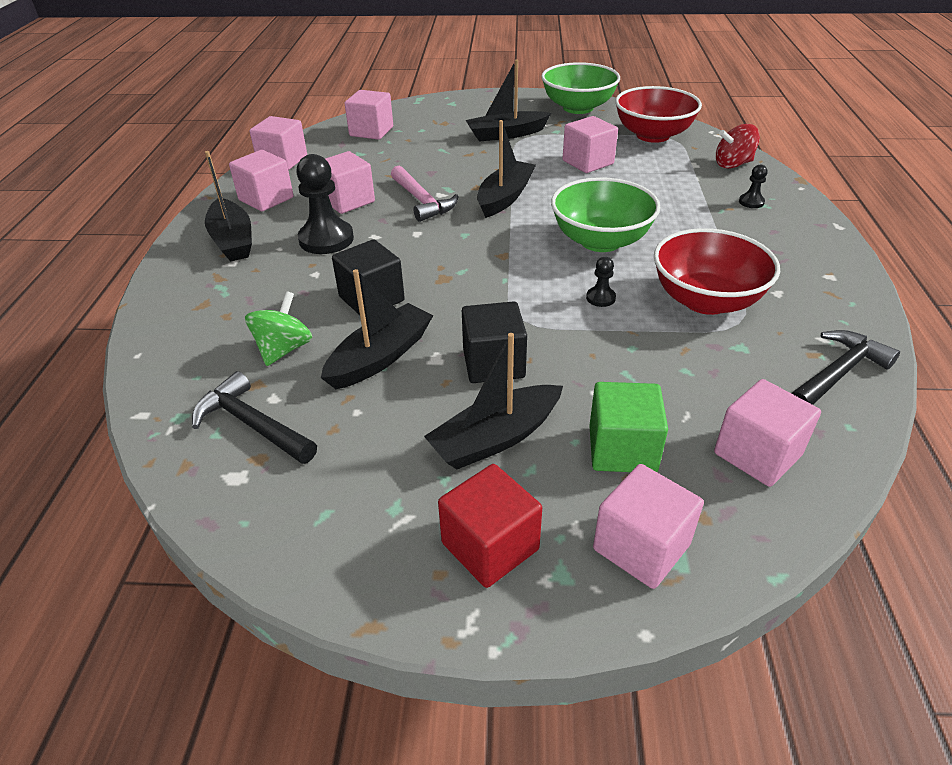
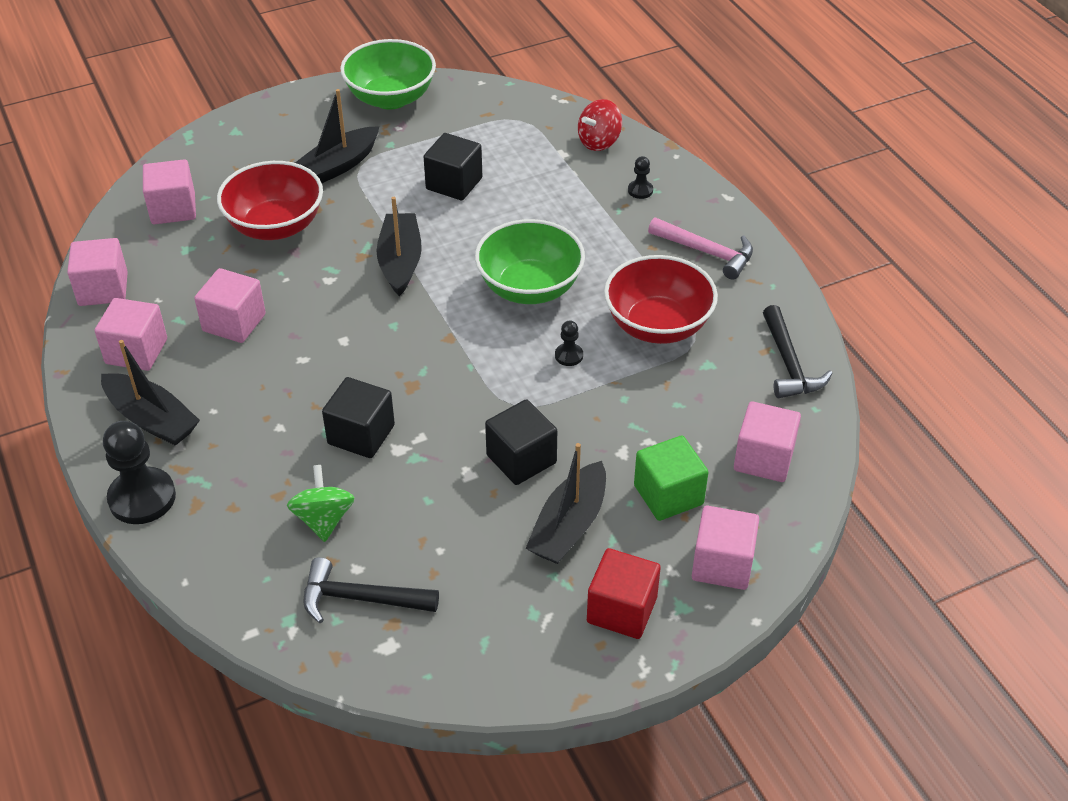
camera: 30 degrees left, 5 degrees up
(326, 239) = (254, 381): black pawn -> black pawn (142, 498)
(380, 357) = (419, 491): black boat -> none
(422, 201) = (316, 296): pink hammer -> pink hammer (706, 252)
(588, 162) = (454, 183): pink cube -> black cube
(652, 135) = (497, 121): red bowl -> red bowl (275, 226)
(837, 374) = (789, 363): black hammer -> black hammer turned 150 degrees clockwise

